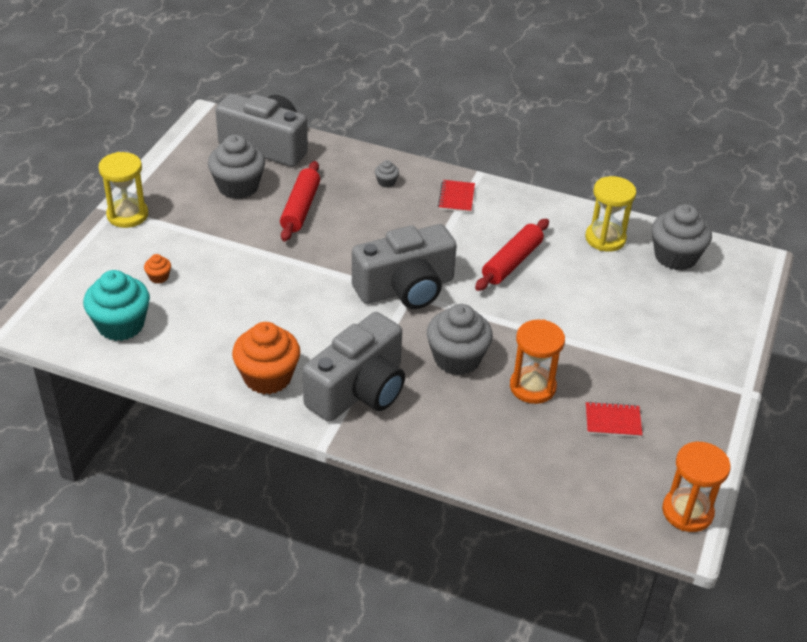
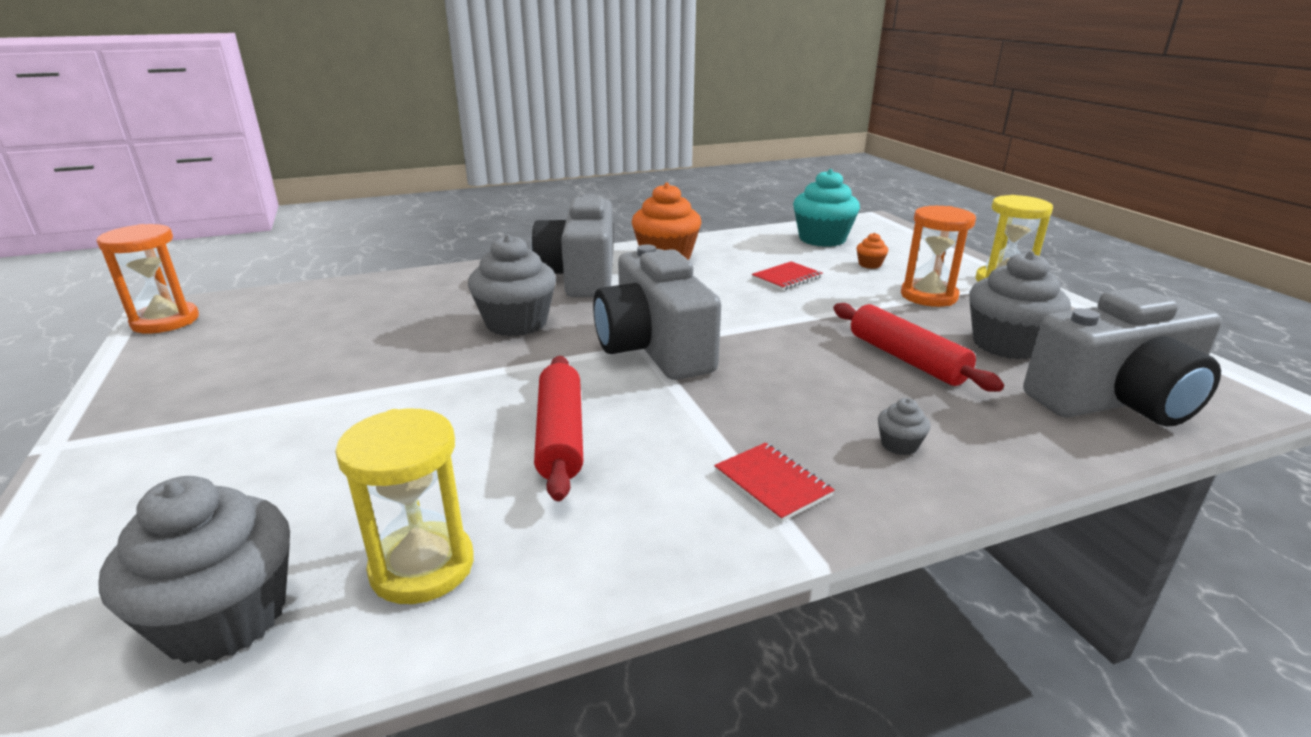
camera: 140 degrees right, 15 degrees down
(405, 288) = (654, 348): grey camera -> grey camera turned 45 degrees counterclockwise
(532, 387) = (406, 335): orange hourglass -> orange hourglass (928, 296)
(613, 421) = (283, 346): red notebook -> red notebook (786, 278)

